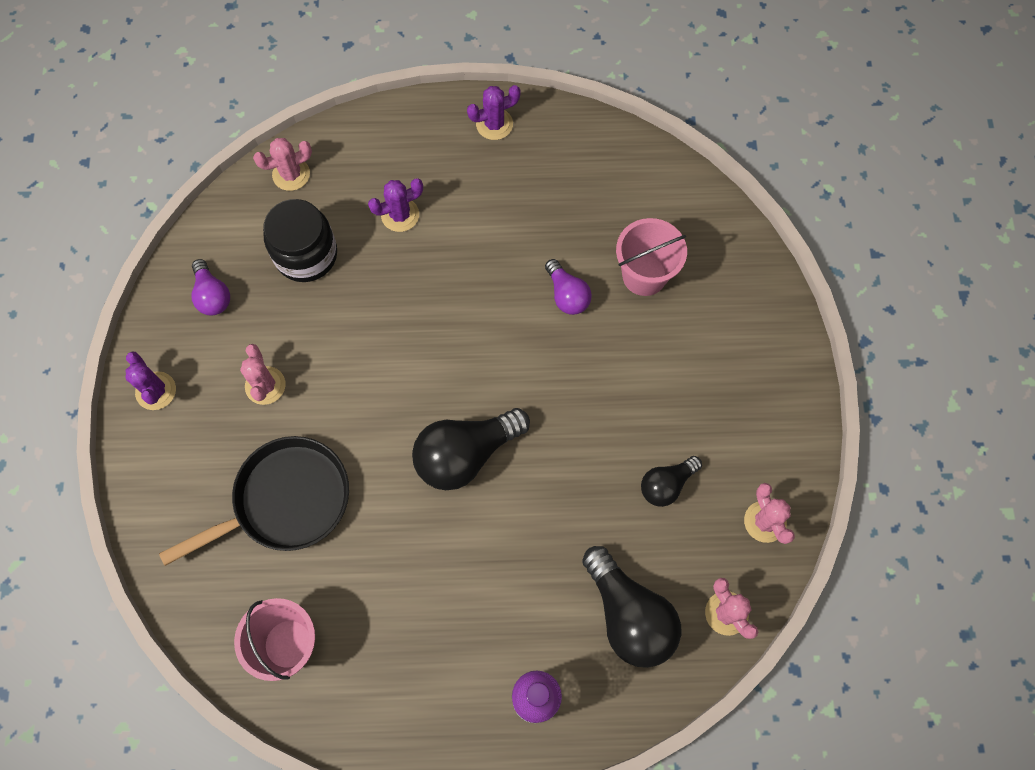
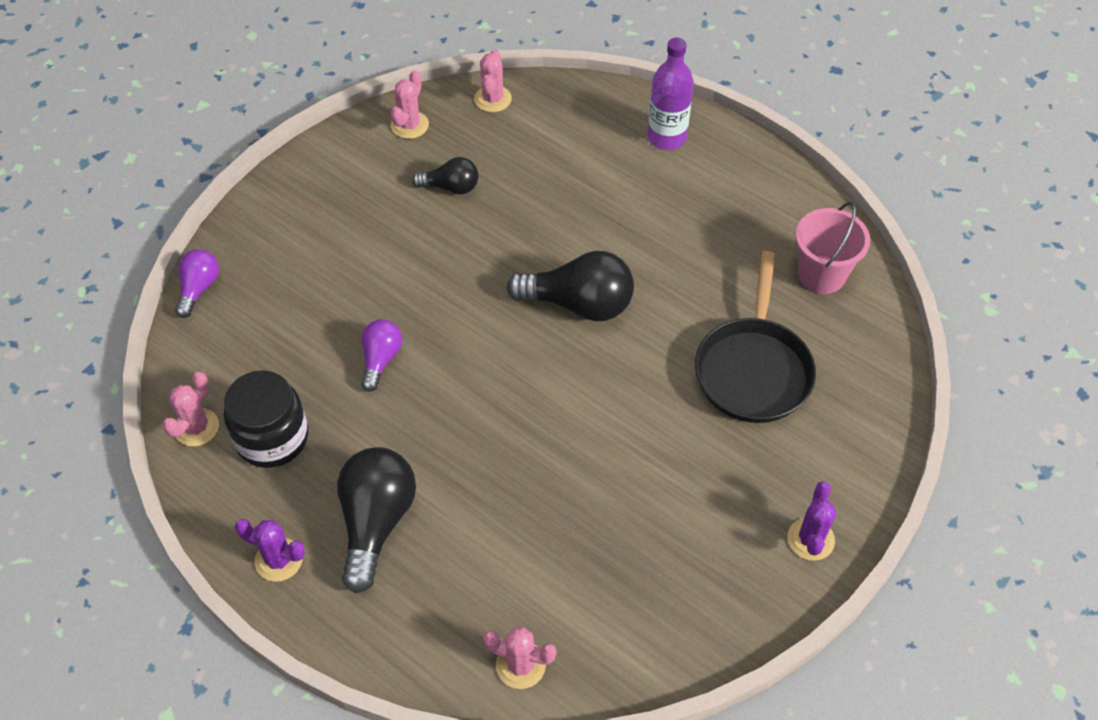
camera: 140 degrees left, 15 degrees down
(212, 295) = (695, 593): purple light bulb -> purple light bulb (199, 288)
(265, 385) = (704, 472): pink cactus -> pink cactus (196, 427)
(285, 501) = (753, 369): black pan -> black pan turned 90 degrees counterclockwise
(306, 255) = (574, 565): black jar -> black jar (272, 437)
(400, 215) = (453, 537): purple cactus -> none
(629, 615) = (558, 138): black light bulb -> black light bulb (376, 522)
(644, 275) = (303, 329): pink bucket -> none

